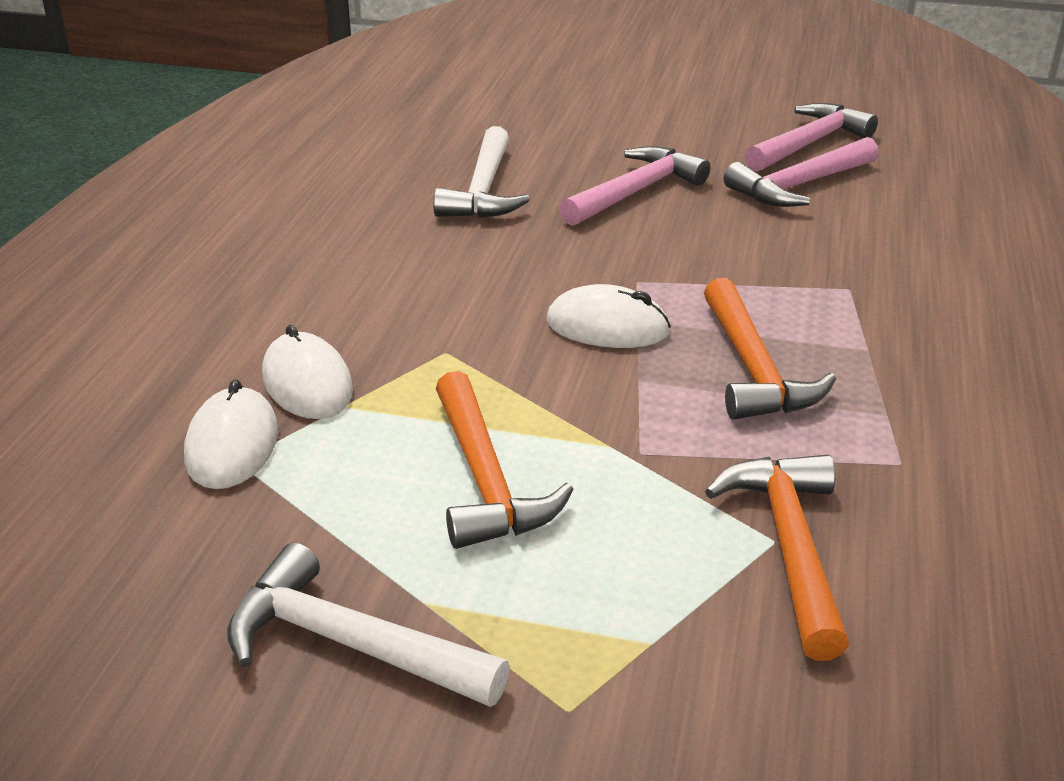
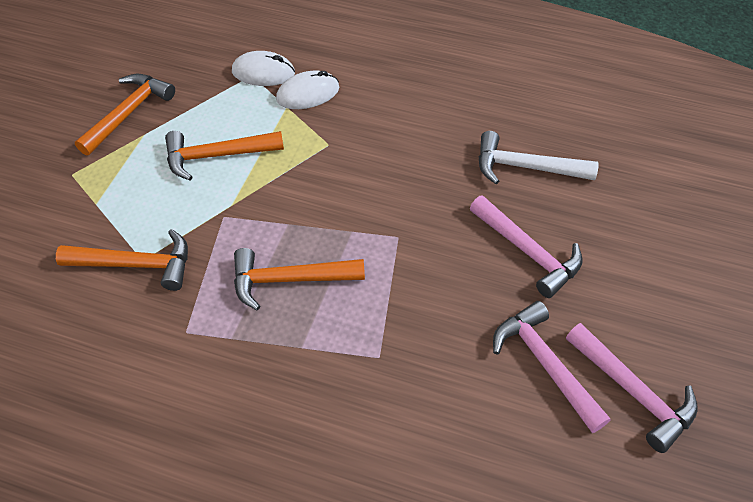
camera: 95 degrees right, 20 degrees up
(350, 644) = (128, 113): white hammer -> orange hammer
(607, 326) = (345, 215): white mouse -> none

